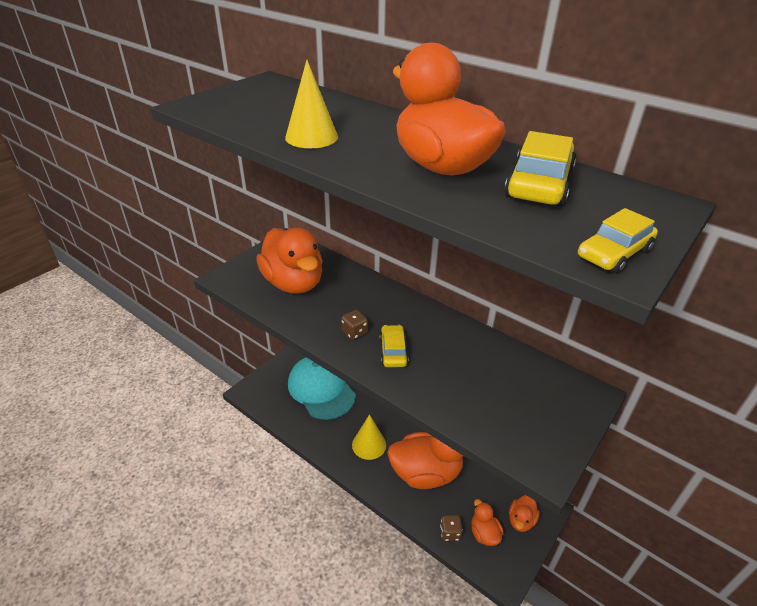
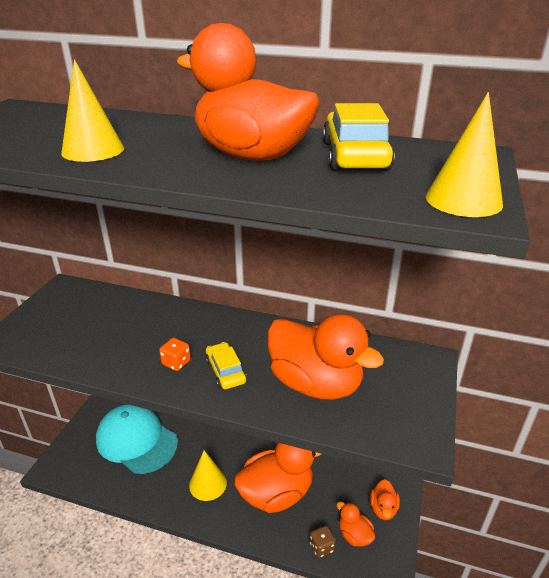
camera: 20 degrees left, 5 degrees down
(294, 283) = (88, 328): orange duck -> orange duck (315, 383)
(354, 332) = (176, 363): brown dice -> orange dice
(613, 253) = (463, 200): yellow car -> yellow cone

